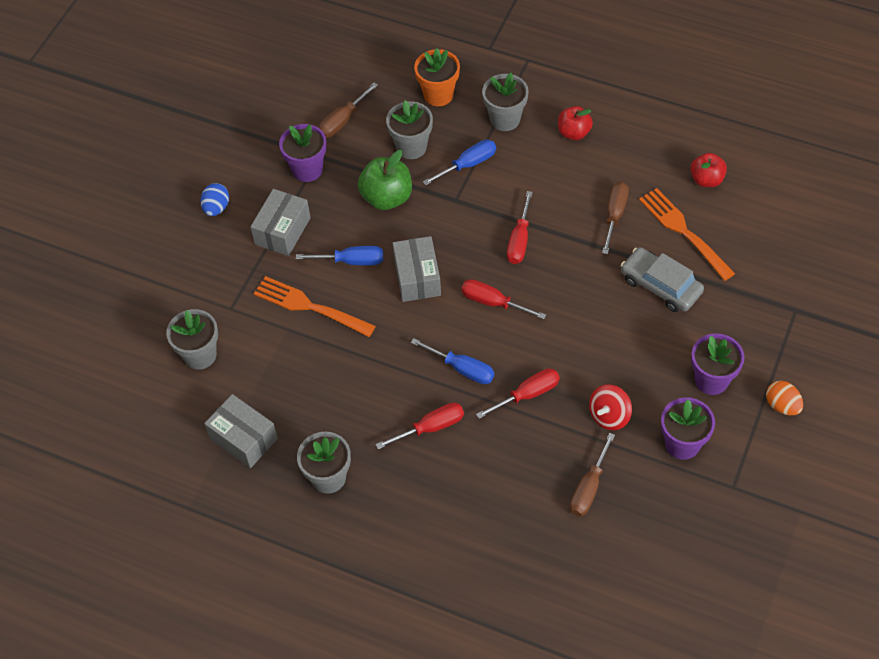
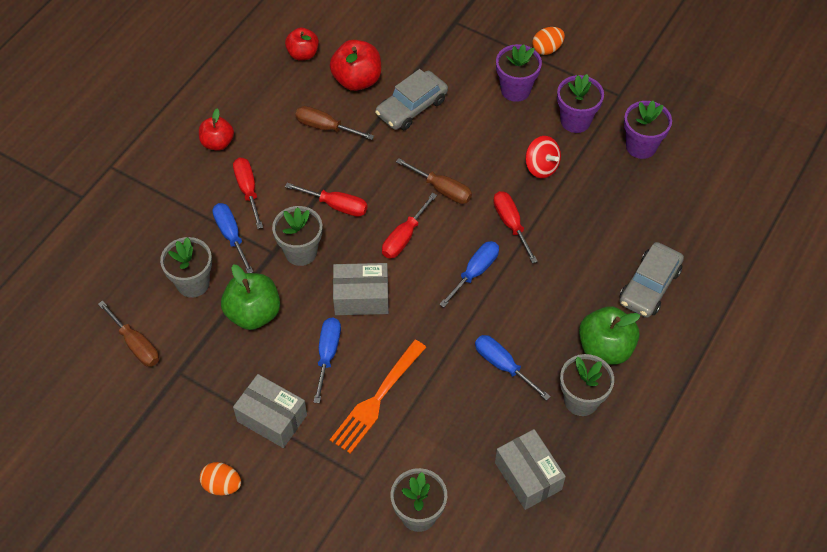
camera: 85 degrees left, 0 degrees up
(216, 208) = (222, 485): blue egg -> orange egg
(243, 438) = (528, 476): grey box -> grey box turned 75 degrees counterclockwise
(307, 169) = (194, 386): purple flower pot -> purple flower pot (641, 146)
(358, 405) = (503, 365): none -> blue screwdriver
(391, 495) = (605, 348): none -> green apple
(431, 427) = (536, 306): red screwdriver -> red screwdriver (248, 190)
(438, 95) = (130, 250): orange flower pot -> none
(473, 533) = (649, 286): none -> grey car
(505, 119) = (182, 196): grey flower pot -> grey flower pot (301, 252)
(589, 488) = (611, 193): brown screwdriver -> brown screwdriver (442, 189)
(684, 232) = (357, 80): orange fork -> red apple

